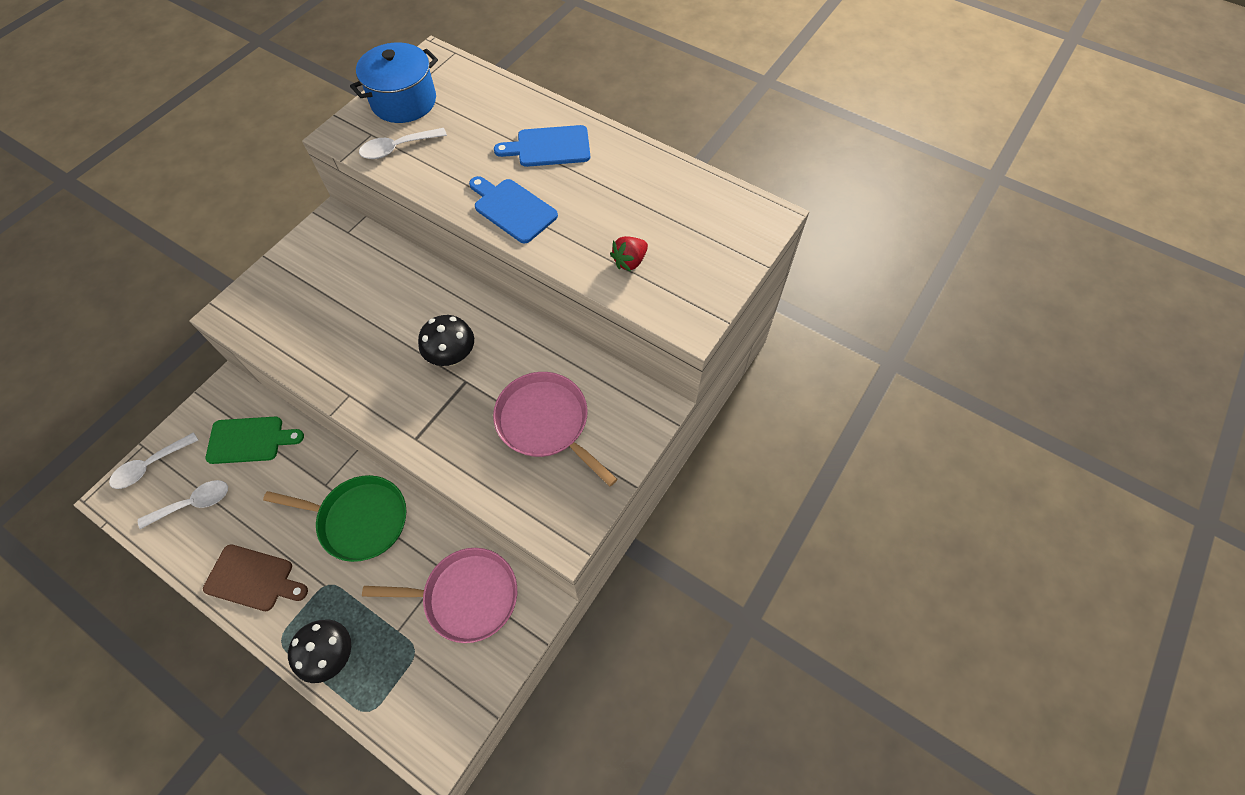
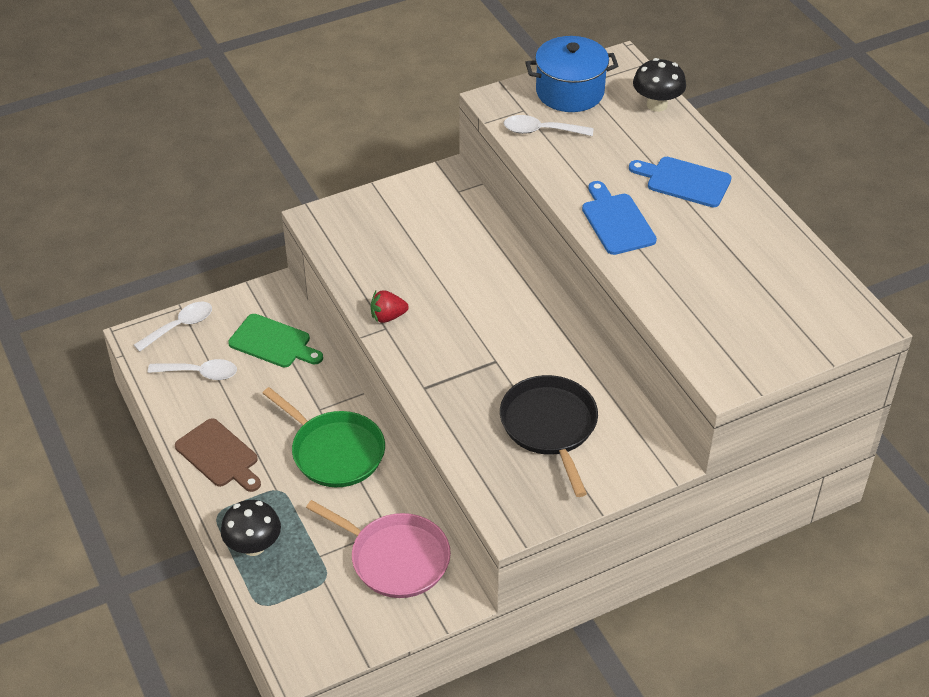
camera: 30 degrees right, 15 degrees down
(150, 465) = (180, 326): white spoon -> white spoon turned 150 degrees clockwise
(452, 356) = (495, 335): black mushroom -> black mushroom (657, 105)
(546, 423) = (550, 426): pink pan -> black pan
(630, 261) = (699, 307): red strawberry -> red strawberry (388, 317)

